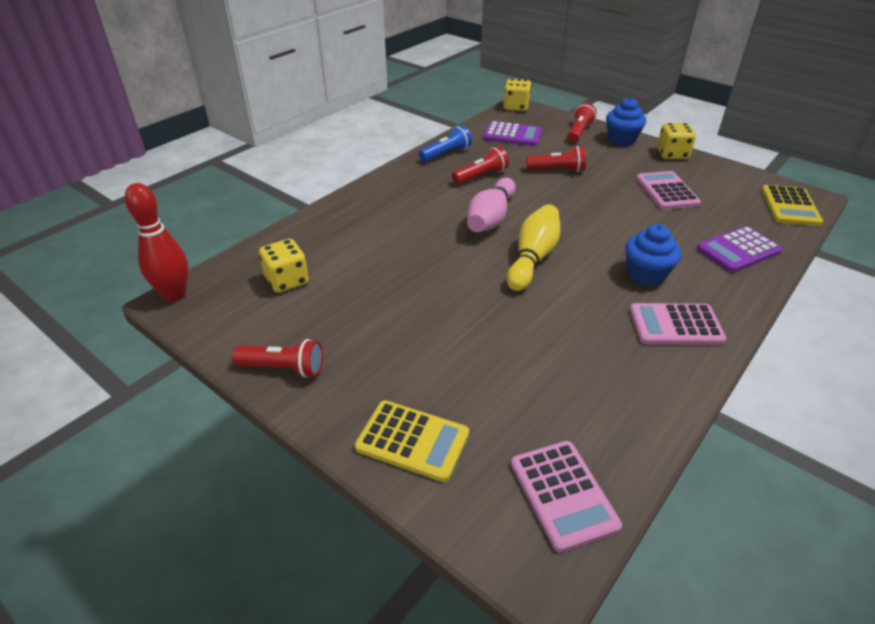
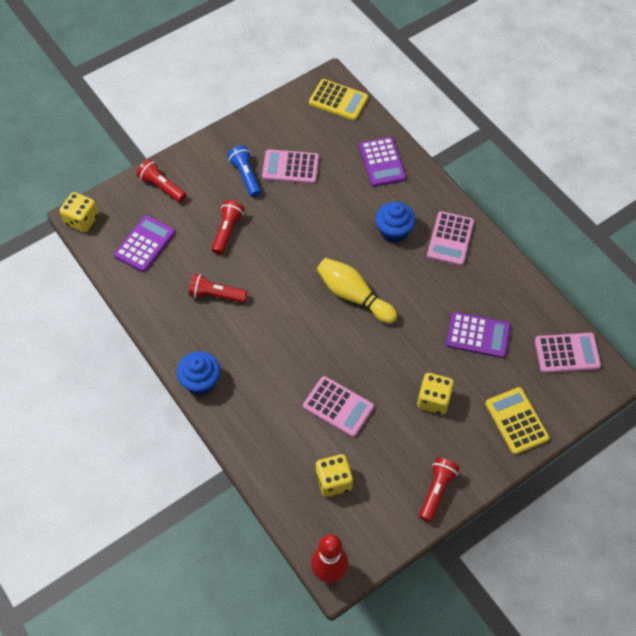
camera: 75 degrees left, 20 degrees up
(381, 269) = (338, 407): none -> pink calculator
(412, 441) = (516, 421): yellow calculator -> yellow calculator turned 60 degrees counterclockwise
(446, 154) = (161, 313): blue flashlight -> blue flashlight (246, 176)
(481, 176) = (216, 295): red flashlight -> red flashlight turned 60 degrees counterclockwise
(491, 218) = (289, 308): pink bowling pin -> none
(537, 375) = (478, 335): none -> purple calculator
(621, 139) = (190, 159): blue cupcake -> blue cupcake (201, 381)
(672, 154) = (232, 135): yellow dice -> yellow dice (433, 400)

